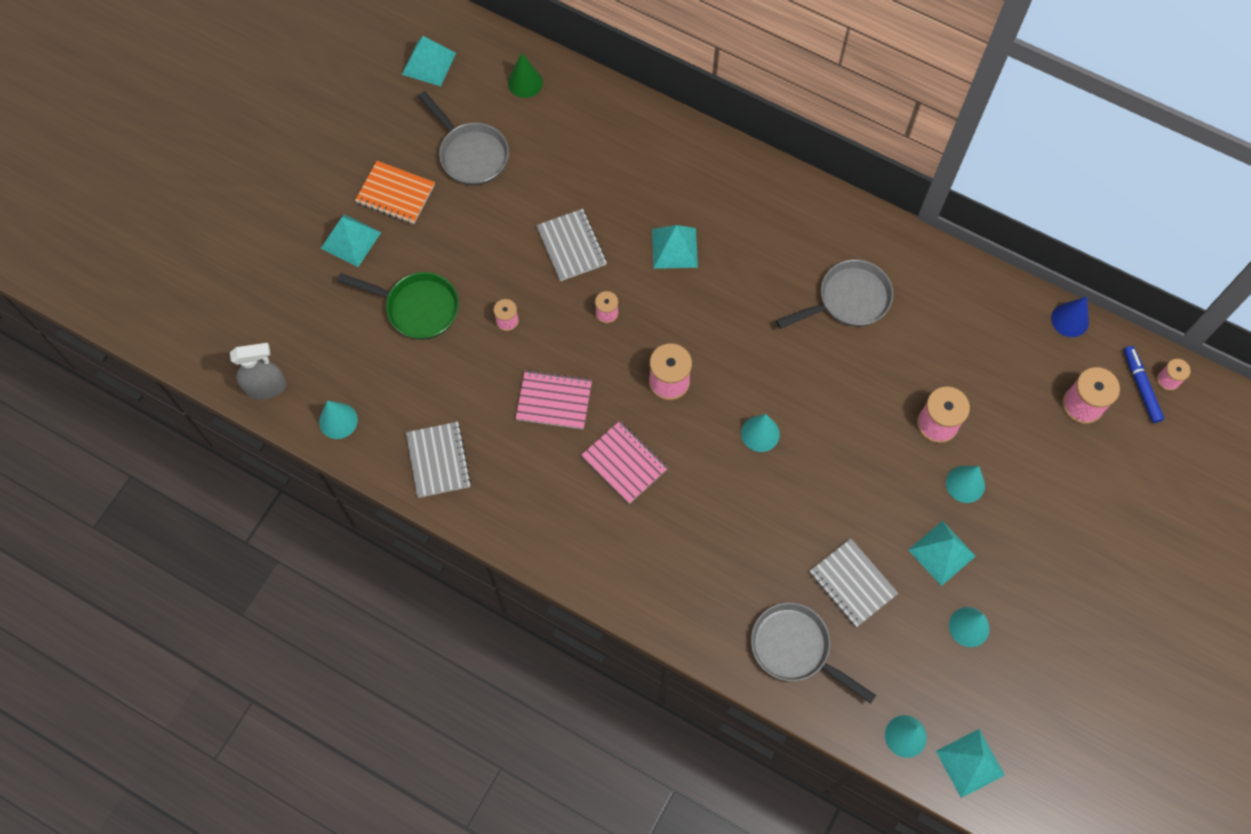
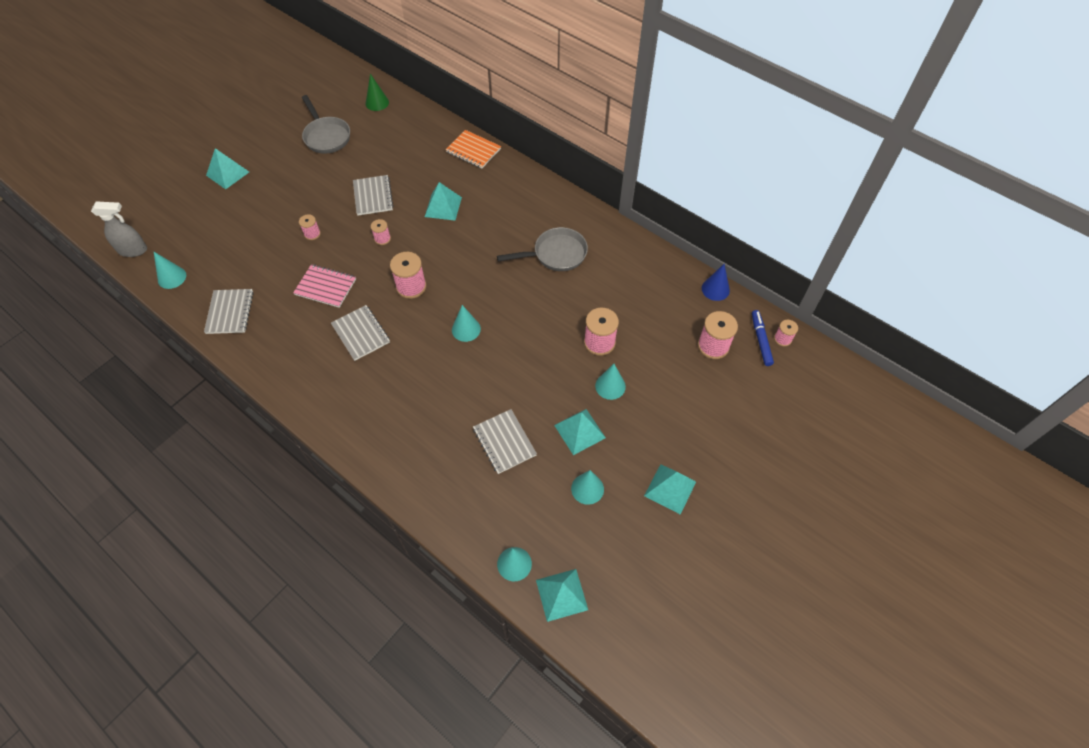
camera: 10 degrees right, 10 degrees down
(395, 194) = (268, 152): orange notebook -> orange notebook (473, 150)
(417, 308) = (254, 218): green pan -> none
(429, 63) = (319, 85): turquoise pyramid -> turquoise pyramid (670, 488)
(624, 463) = (361, 333): pink notebook -> grey notebook
(795, 648) = (446, 482): grey pan -> none

